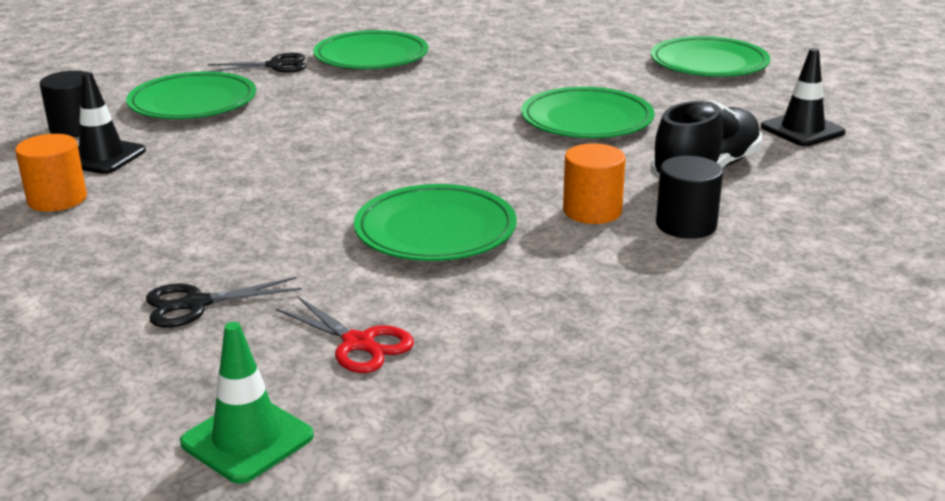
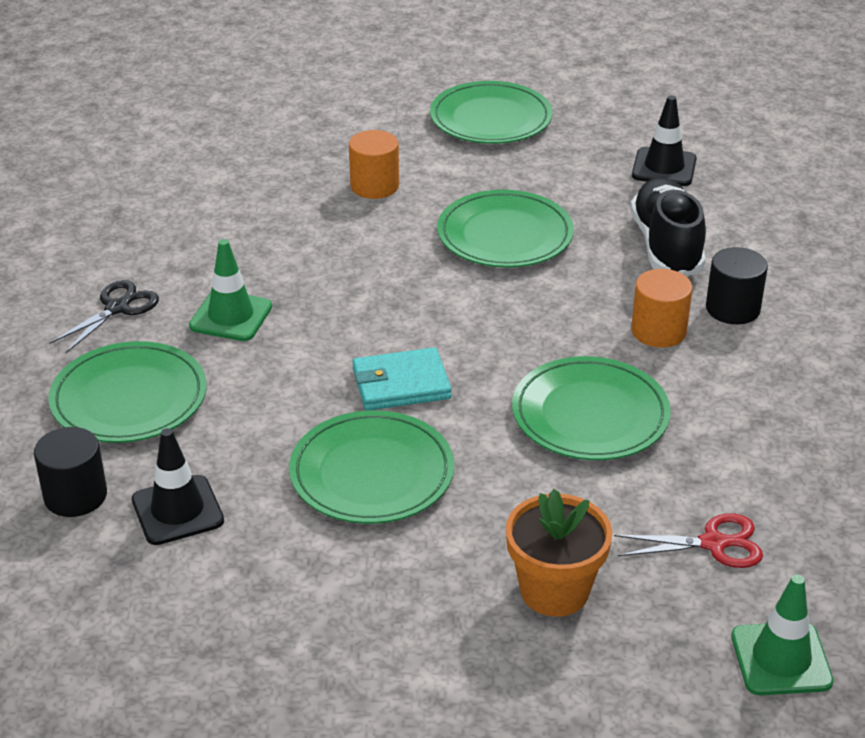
camera: 45 degrees left, 10 degrees up
(57, 199) = (237, 578): orange cylinder -> orange cylinder (374, 186)
(196, 304) = (554, 591): black scissors -> orange flower pot
(325, 91) = (231, 316): none -> green traffic cone
(348, 159) = (401, 384): none -> turquoise wallet
(371, 56) = (190, 249): green plate -> green plate (372, 473)

